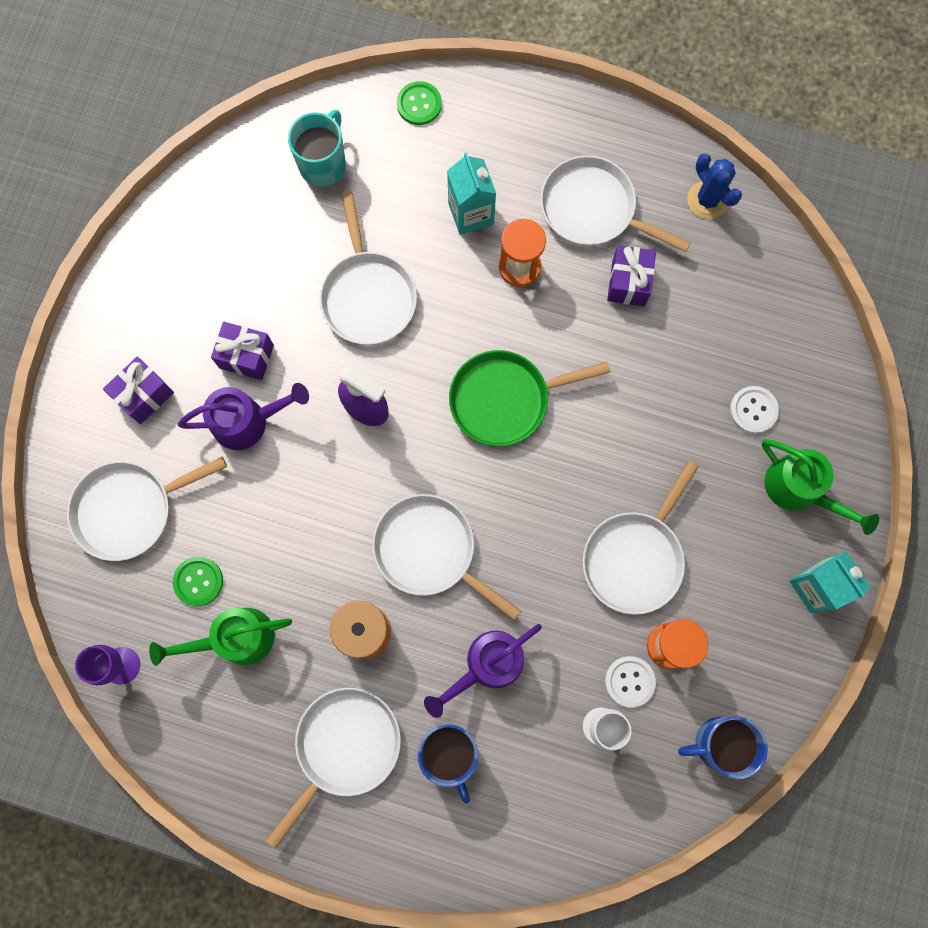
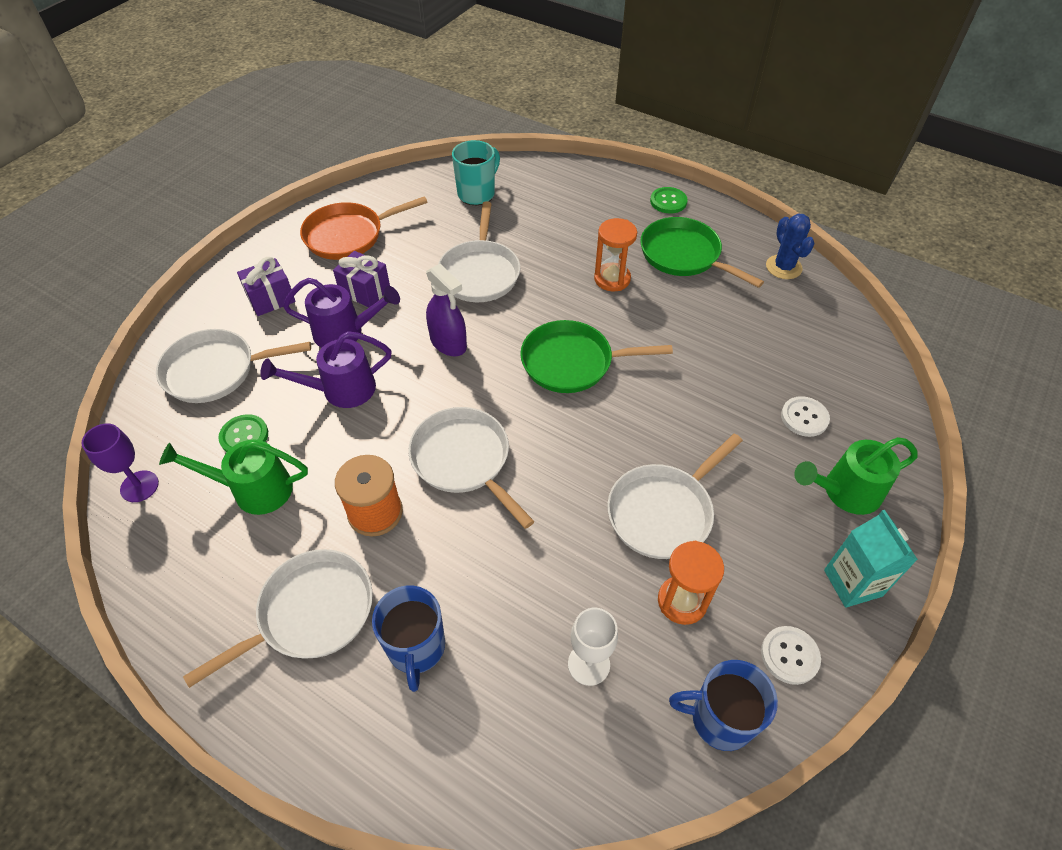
camera: 15 degrees right, 25 degrees down
(193, 274) = (348, 235): none -> orange pan
(419, 104) = (562, 175): green button -> green button (668, 201)
(471, 213) = (582, 240): turquoise carton -> none
(486, 665) = (484, 572): purple watering can -> purple watering can (340, 390)
(593, 209) = (684, 255): white pan -> green pan
(628, 283) = (703, 306): purple gift -> none
(629, 681) = (631, 626): white button -> white button (789, 655)
(800, 490) = (844, 492): green watering can -> green watering can turned 105 degrees clockwise

